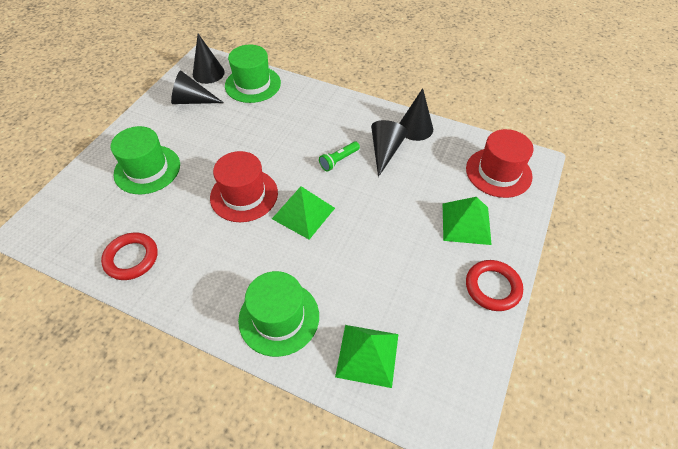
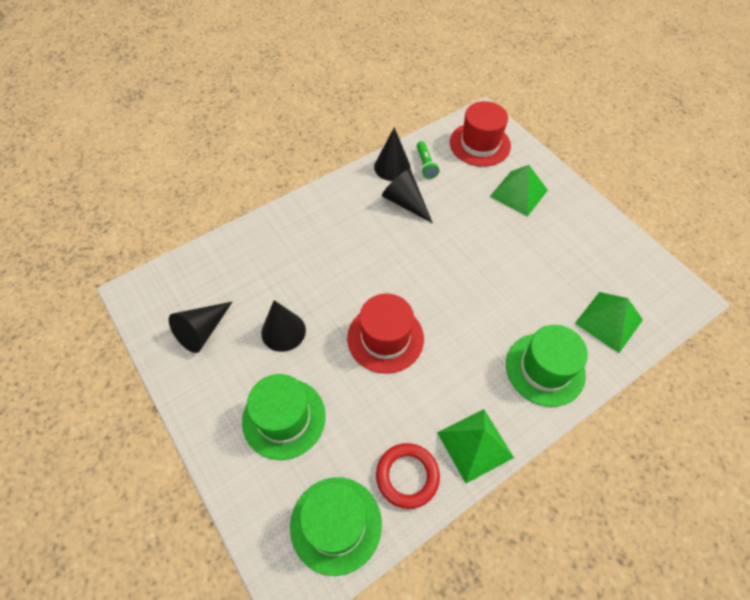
camera: 60 degrees left, 5 degrees up
(208, 73) = (166, 296): black cone -> black cone (283, 331)
(253, 84) = (224, 262): green hat -> green hat (336, 524)
(303, 213) = (439, 298): green pyramid -> green pyramid (475, 444)
(339, 160) = (392, 241): green flashlight -> green flashlight (425, 165)
(492, 287) = (586, 211): red ring -> none

